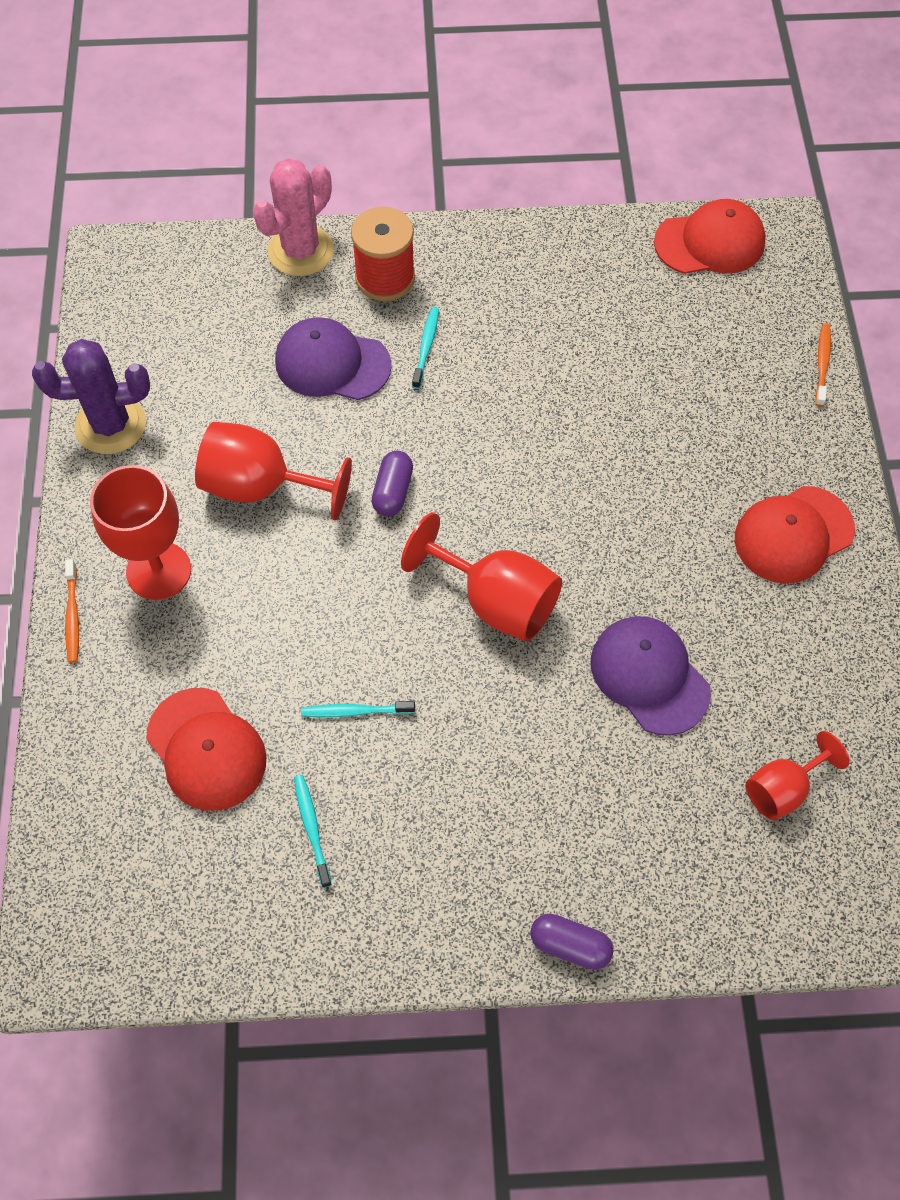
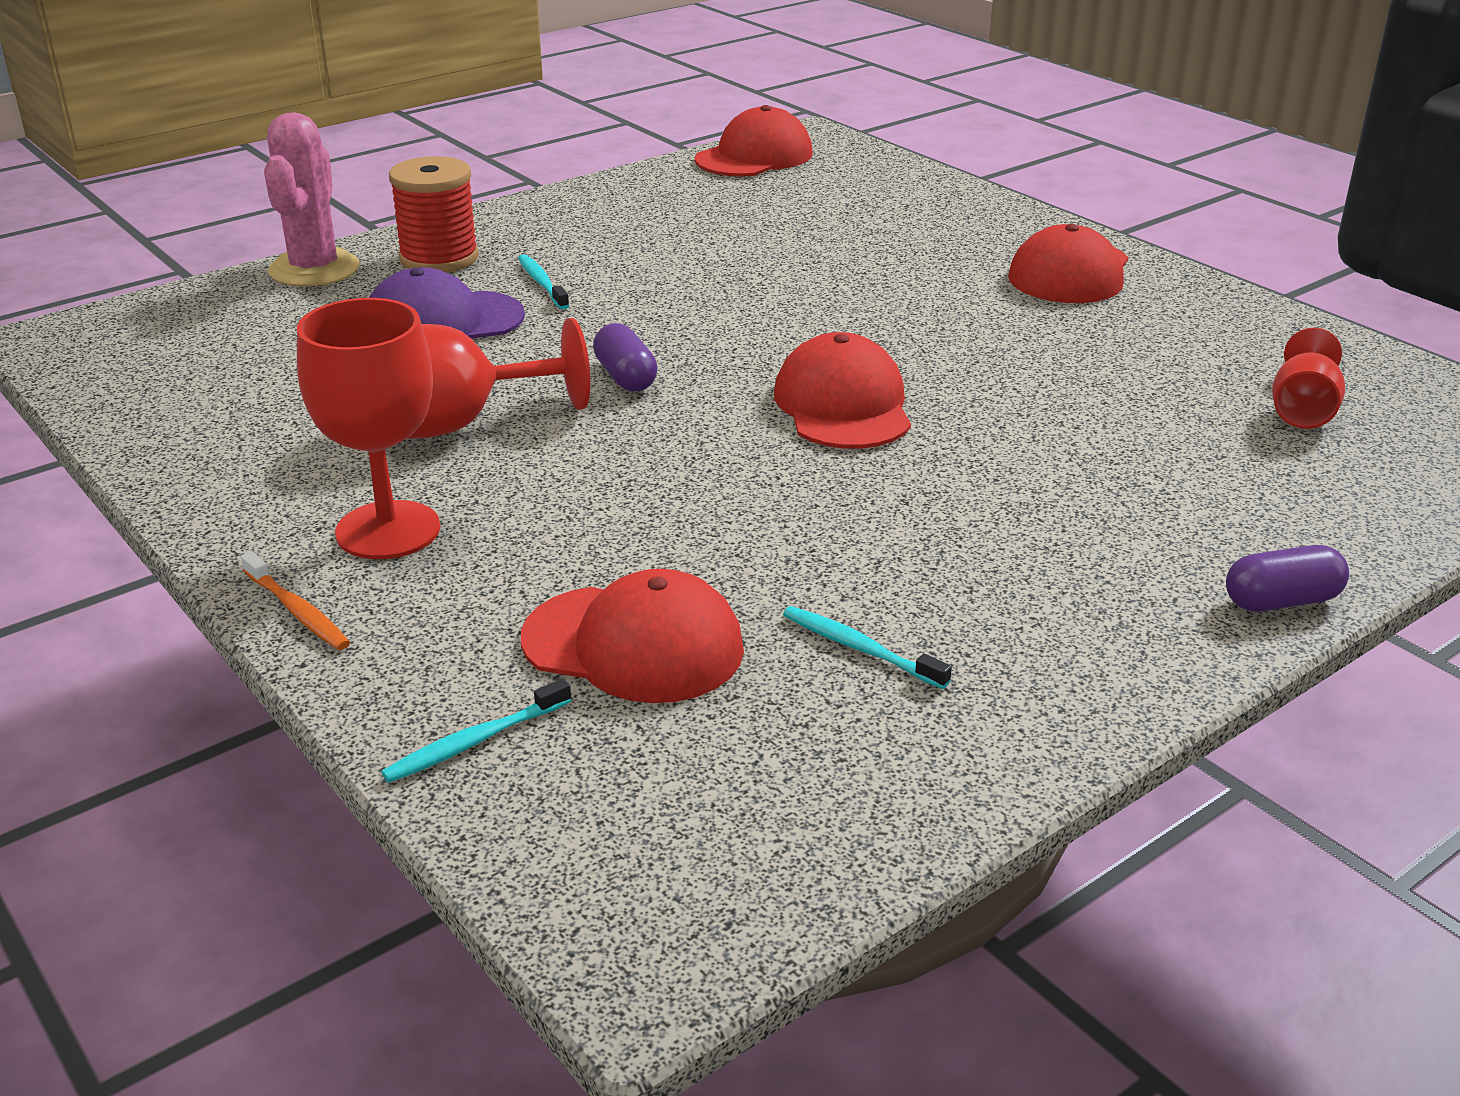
camera: 35 degrees left, 30 degrees down
(111, 425) = (188, 448): purple cactus -> none
(355, 711) = (789, 537): turquoise toothbrush -> turquoise toothbrush (474, 741)
(496, 601) = (843, 405): red goblet -> red cap
(649, 676) = (1070, 393): purple cap -> none
(822, 364) = (950, 184): orange toothbrush -> none

